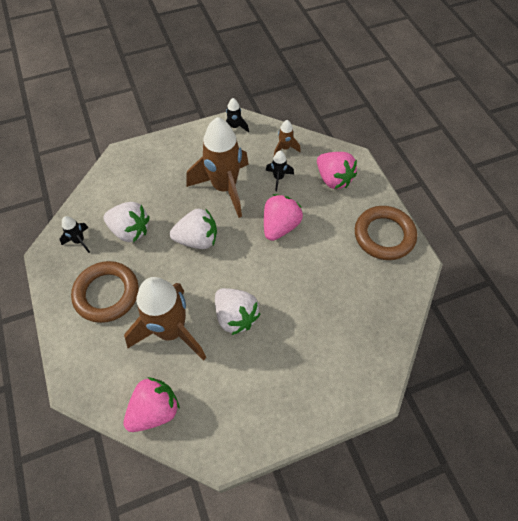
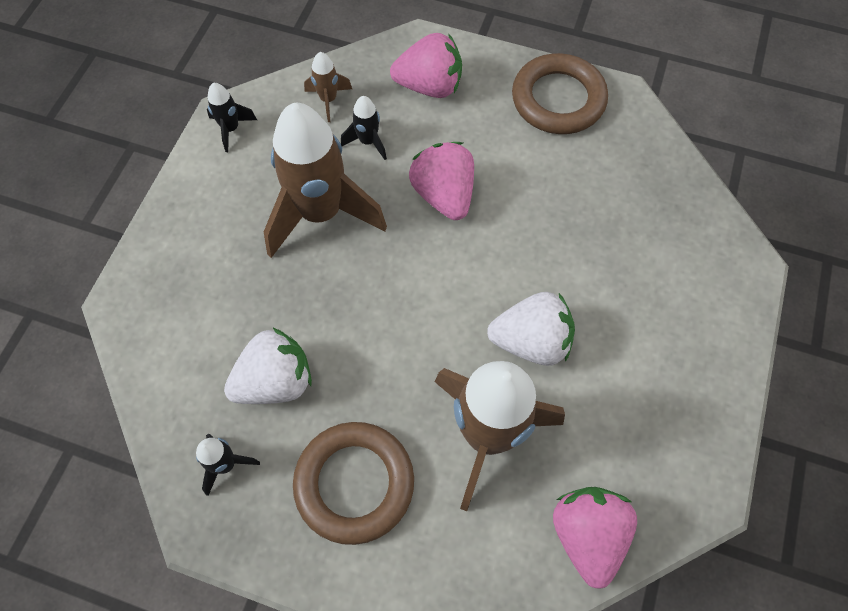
camera: 50 degrees left, 5 degrees up
(197, 239) = (373, 305): white strawberry -> none

